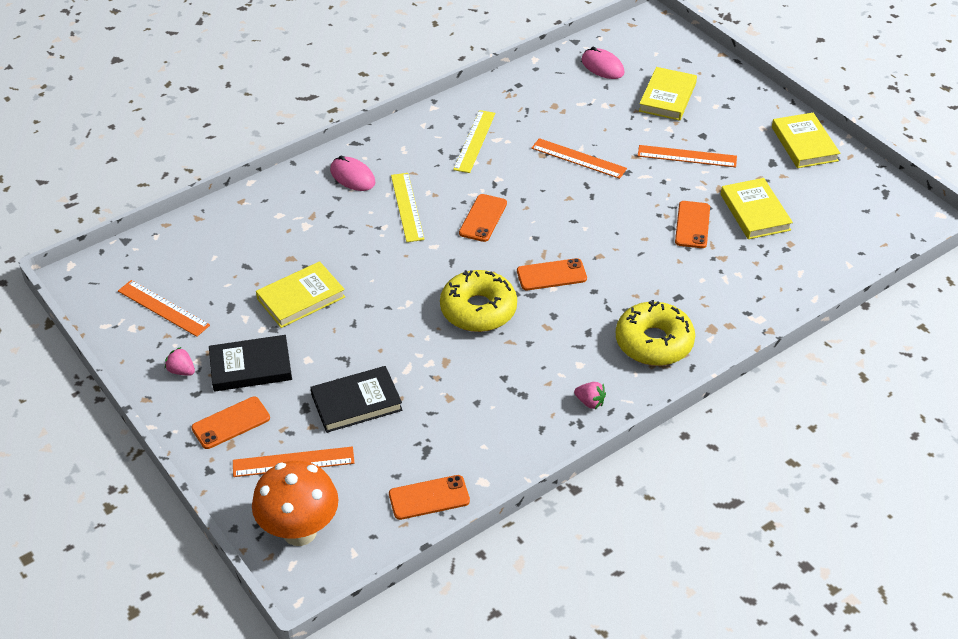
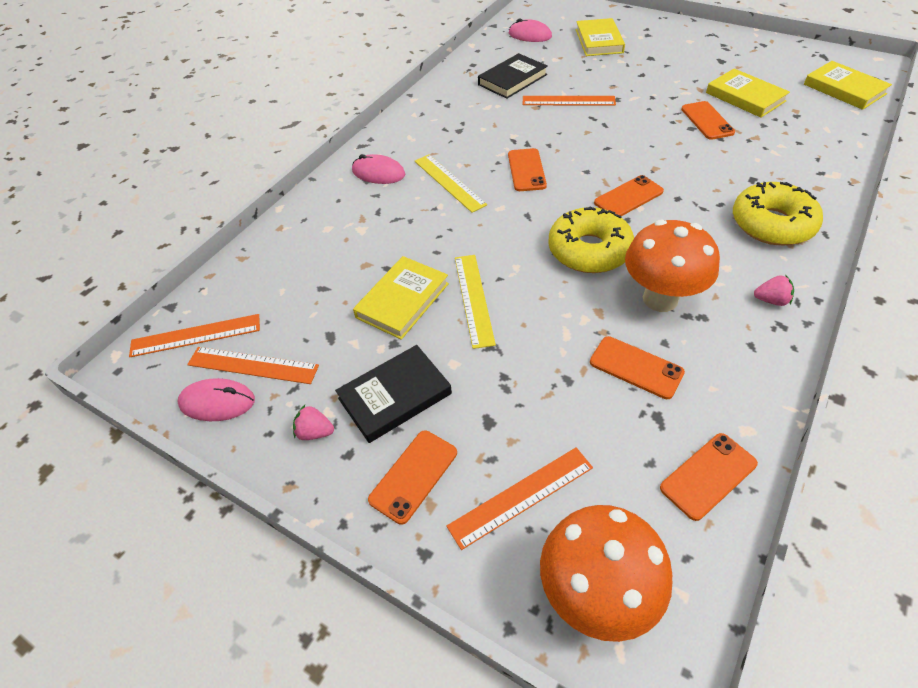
camera: 20 degrees left, 5 degrees up
(126, 326) = (217, 402): none -> pink mouse
(356, 402) = (541, 392): black book -> black book (512, 80)
(439, 411) = (636, 367): none -> orange phone
(474, 141) = (469, 113): yellow ruler -> yellow ruler (473, 299)
(502, 369) = (660, 299): none -> orange mushroom
(687, 156) = (653, 75): orange ruler -> orange ruler (195, 335)
(804, 144) = (731, 42): yellow book -> yellow book (844, 89)

